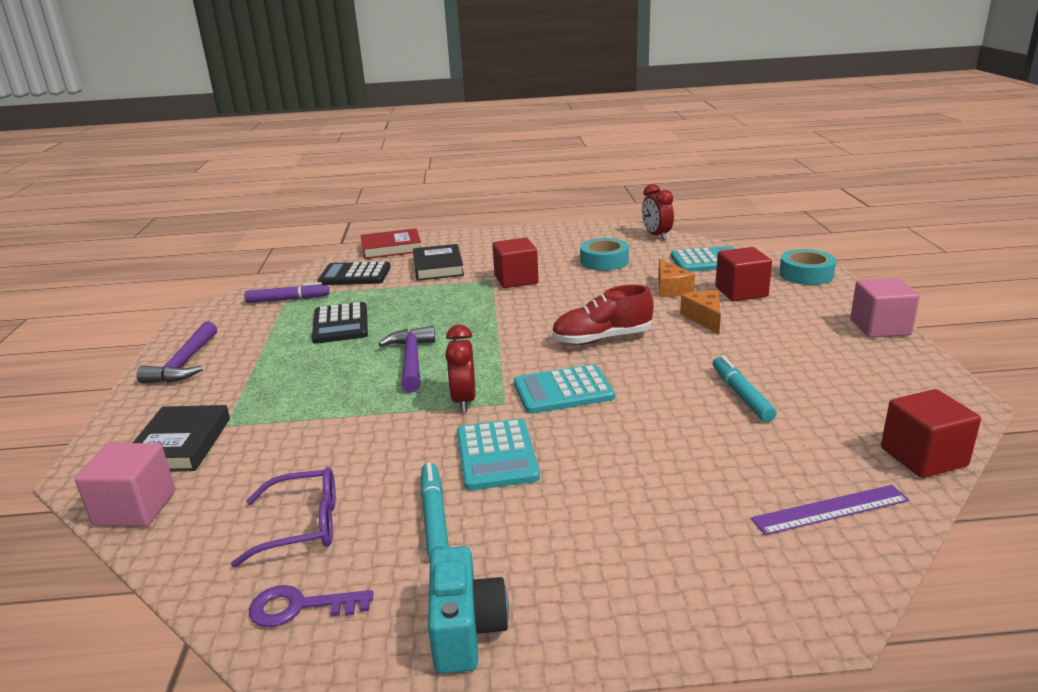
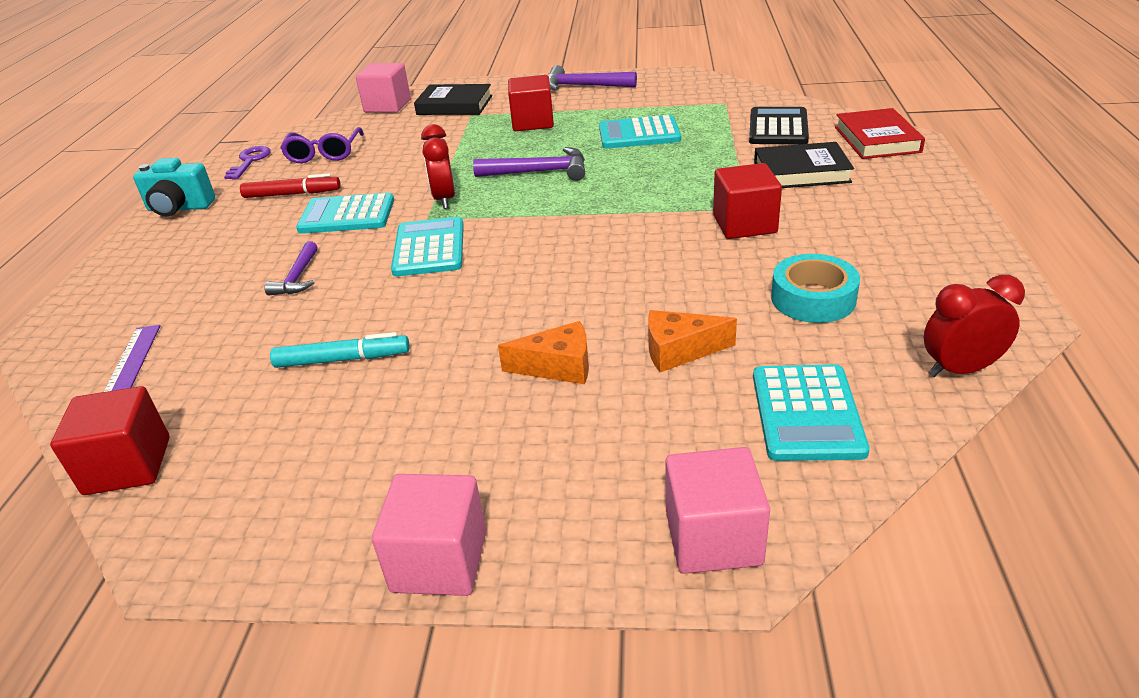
camera: 100 degrees right, 10 degrees up
(288, 299) = (711, 104): purple marker -> none
(340, 324) = (639, 134): black calculator -> turquoise calculator
(434, 517) = (292, 194): turquoise marker -> red marker
(464, 401) = (444, 199): red clock -> red clock turned 105 degrees counterclockwise
(602, 339) = (534, 278): red shoe -> none
(631, 452) = (298, 277): none -> purple hammer
(741, 292) = (646, 425): red cube -> red cube (532, 122)
(806, 274) = (713, 538): turquoise tape -> pink cube

